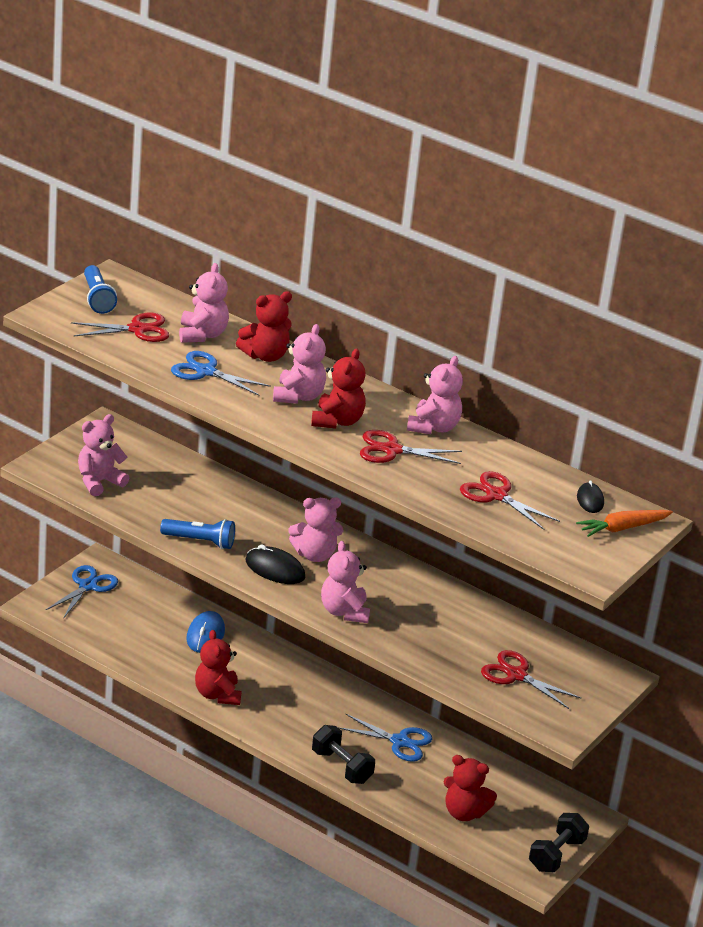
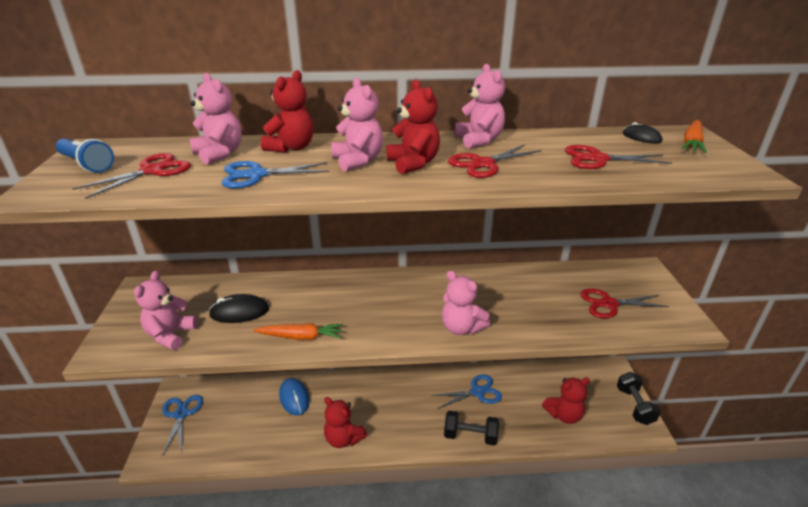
camera: 35 degrees left, 0 degrees up
(200, 541) = (301, 337): blue flashlight -> orange carrot
(275, 569) = (378, 325): black mouse -> black mouse (239, 312)
(314, 555) = (390, 298): pink teddy bear -> none

